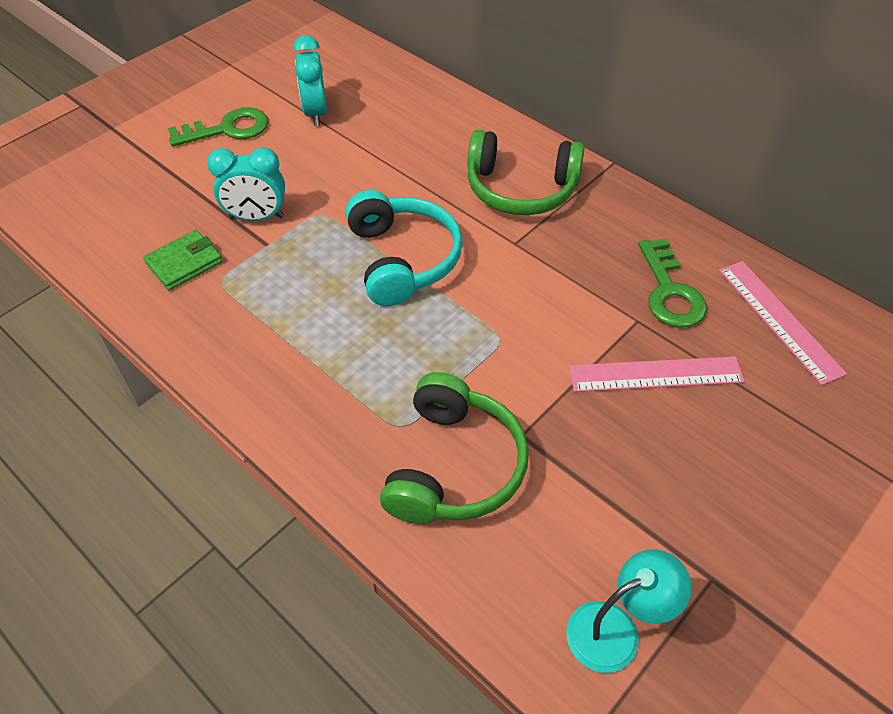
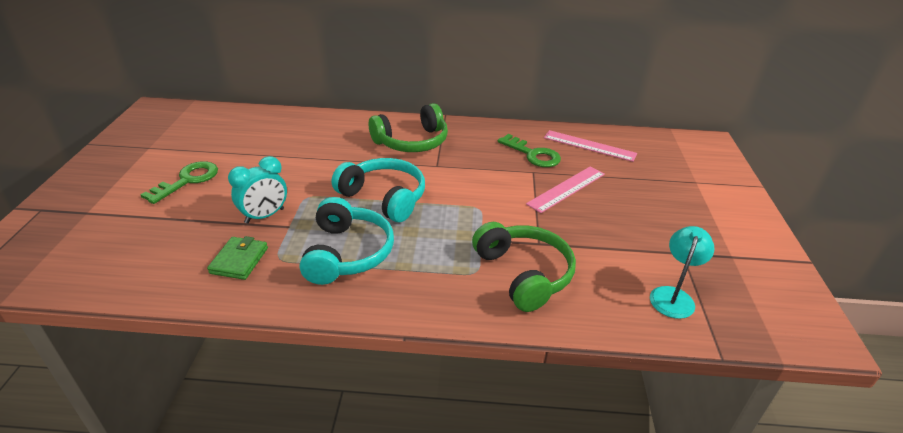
camera: 40 degrees left, 15 degrees down
(291, 315) = (347, 253): none -> turquoise headphones
(315, 113) = (244, 151): turquoise clock -> none

